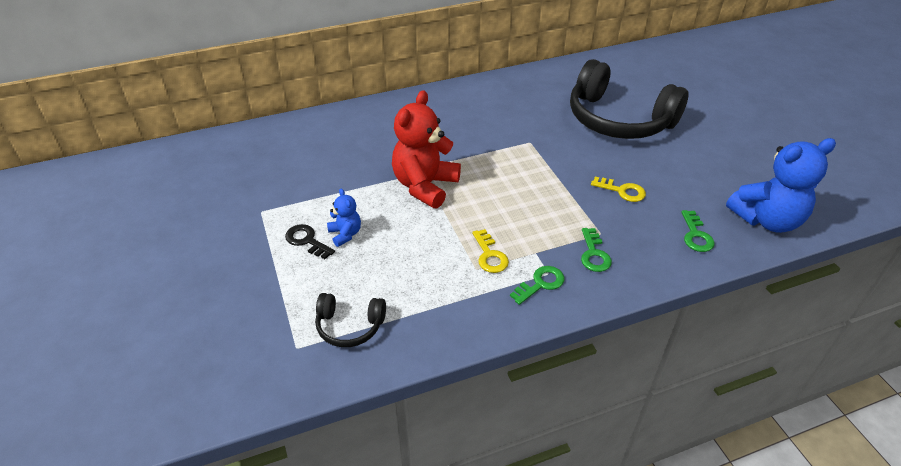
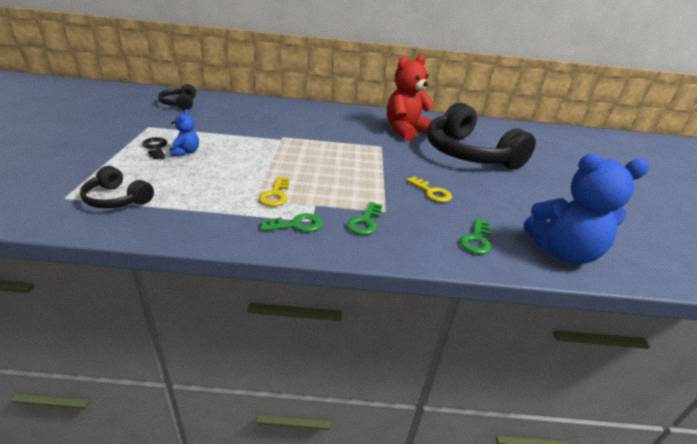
camera: 20 degrees right, 10 degrees down
(253, 158) = (179, 104): none -> black headphones
(425, 186) = (274, 146): red teddy bear -> red teddy bear (405, 131)

